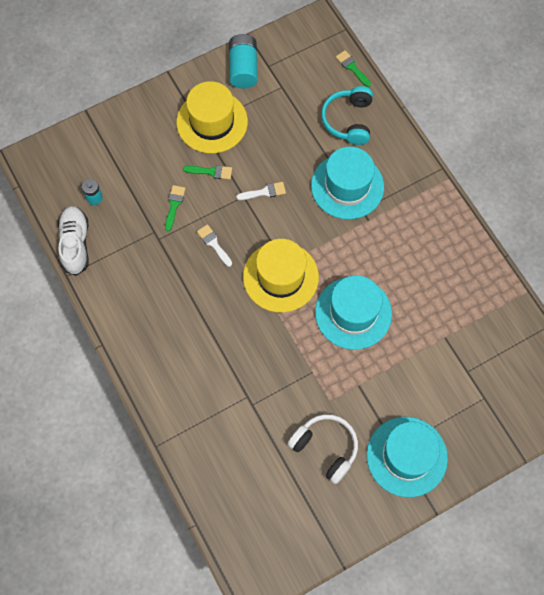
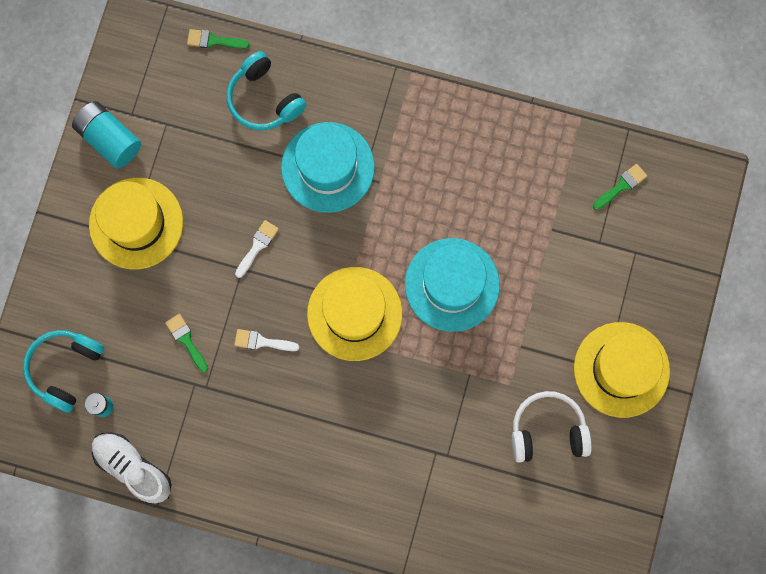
camera: 45 degrees left, 10 degrees up
(96, 161) = (65, 369): none -> turquoise headphones
(211, 172) = (187, 274): green brush -> green brush (621, 186)
(406, 456) = (621, 369): turquoise hat -> yellow hat

